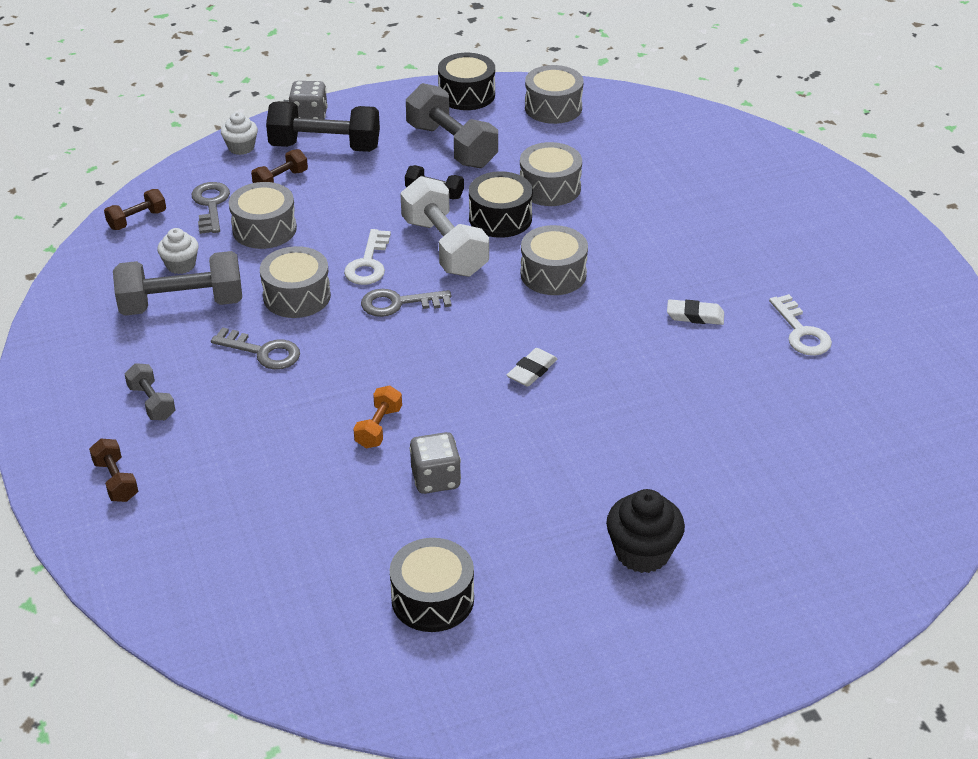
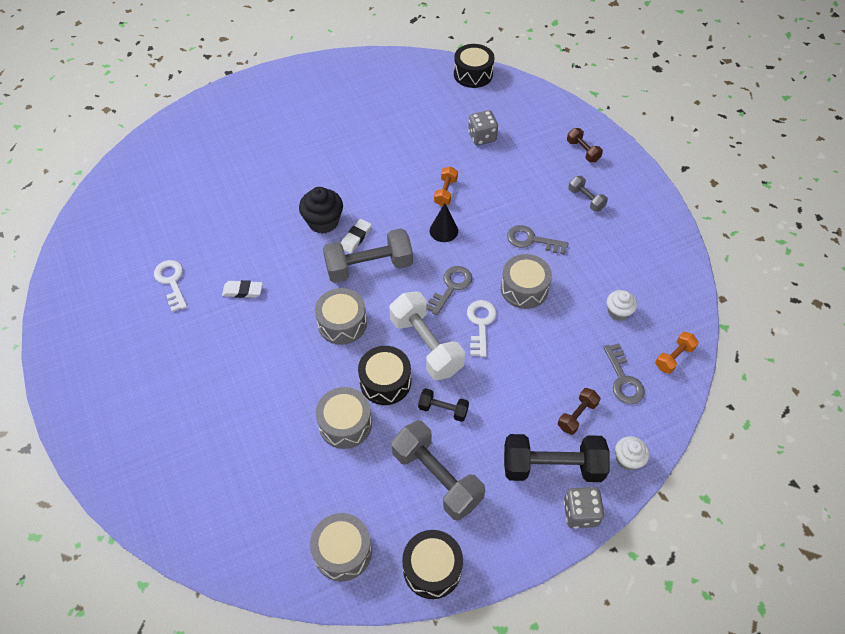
camera: 175 degrees right, 15 degrees up
(137, 220) = (674, 357): brown dumbbell -> orange dumbbell
(182, 304) = (601, 275): grey dumbbell -> grey dumbbell (369, 267)
(264, 229) = (570, 355): grey drum -> none
(394, 372) = (443, 230): none -> black cone
(399, 303) = (451, 287): grey key -> grey key turned 45 degrees counterclockwise
(432, 599) = (400, 104): black drum -> black drum (473, 74)
(435, 479) = (407, 163): grey dice -> grey dice (482, 137)
(642, 552) = (296, 132): black cupcake -> black cupcake (323, 222)

